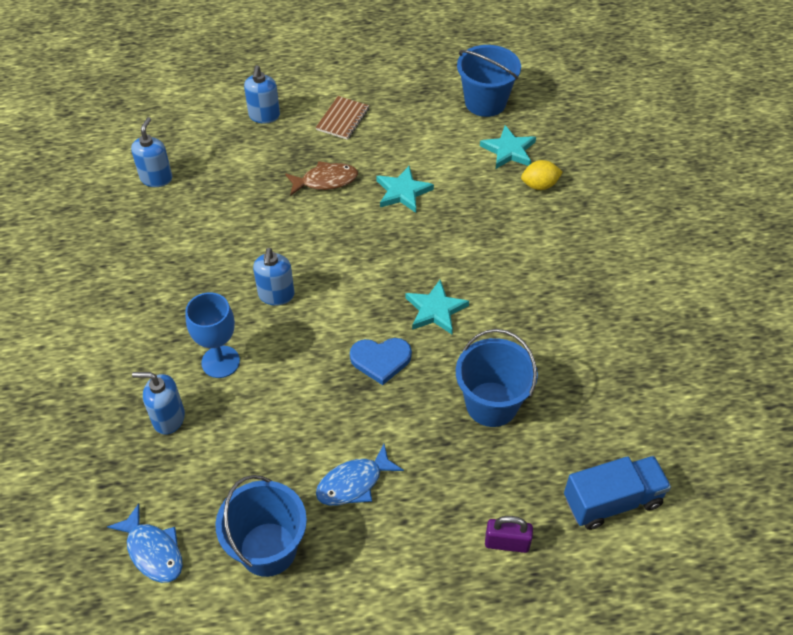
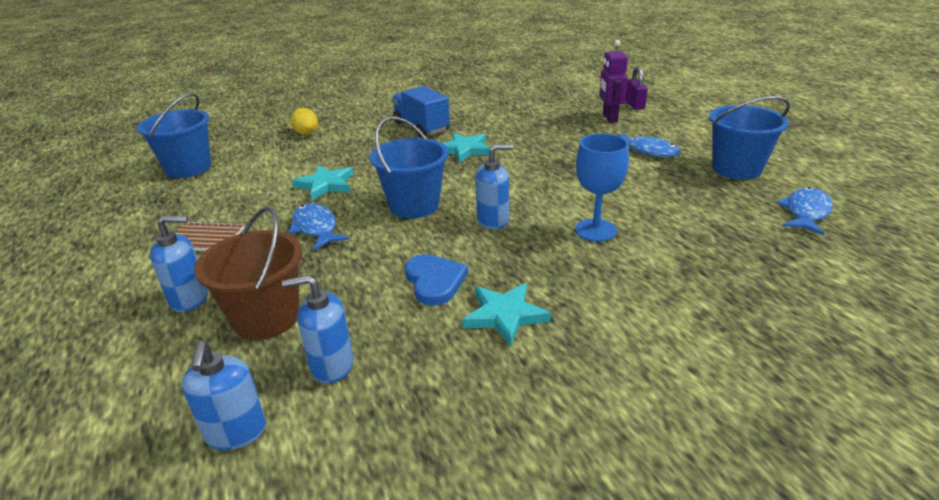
camera: 105 degrees left, 20 degrees down
(168, 418) = (684, 241): blue soap dispenser -> blue soap dispenser (236, 432)
(221, 151) = (266, 318): none -> brown bucket
(325, 181) = (316, 228): brown fish -> blue fish
(381, 360) = (531, 161): blue heart -> blue heart (434, 281)
(469, 488) = (609, 118): none -> purple robot
(491, 404) = (537, 121): blue bucket -> blue bucket (414, 205)
(509, 150) = (261, 149): turquoise star -> turquoise star (505, 315)
(612, 501) = (576, 86): blue truck -> blue truck (421, 127)

